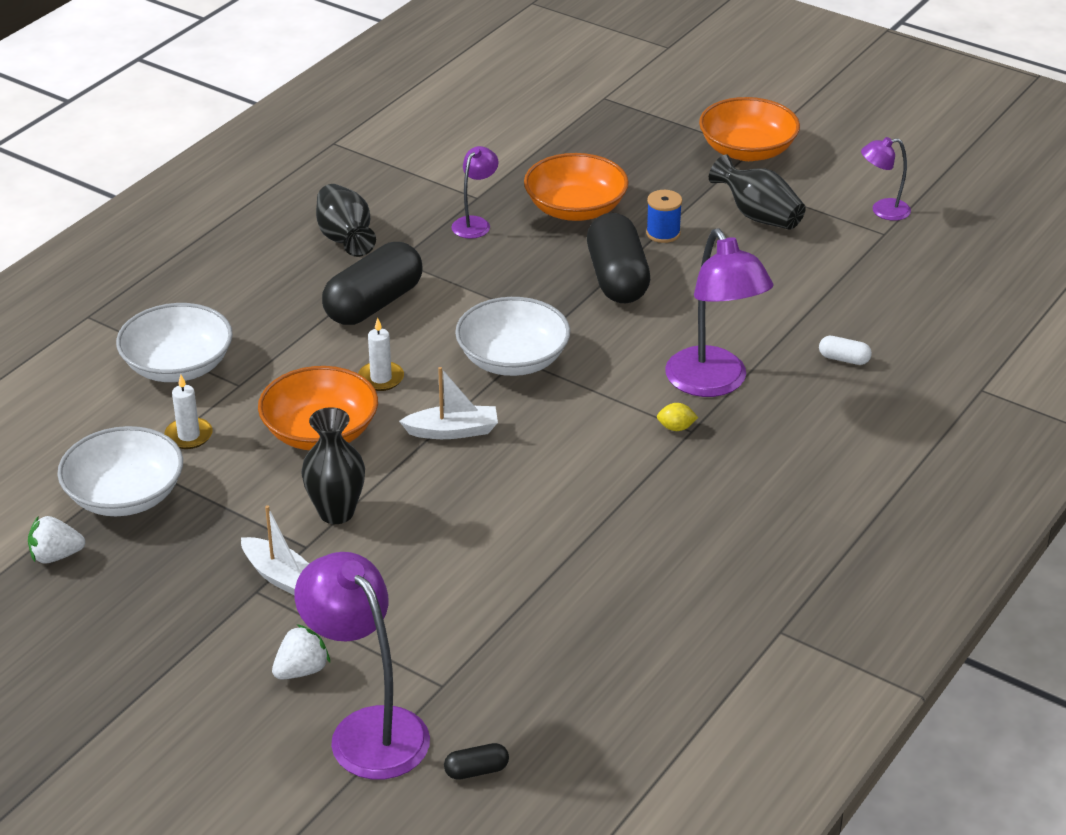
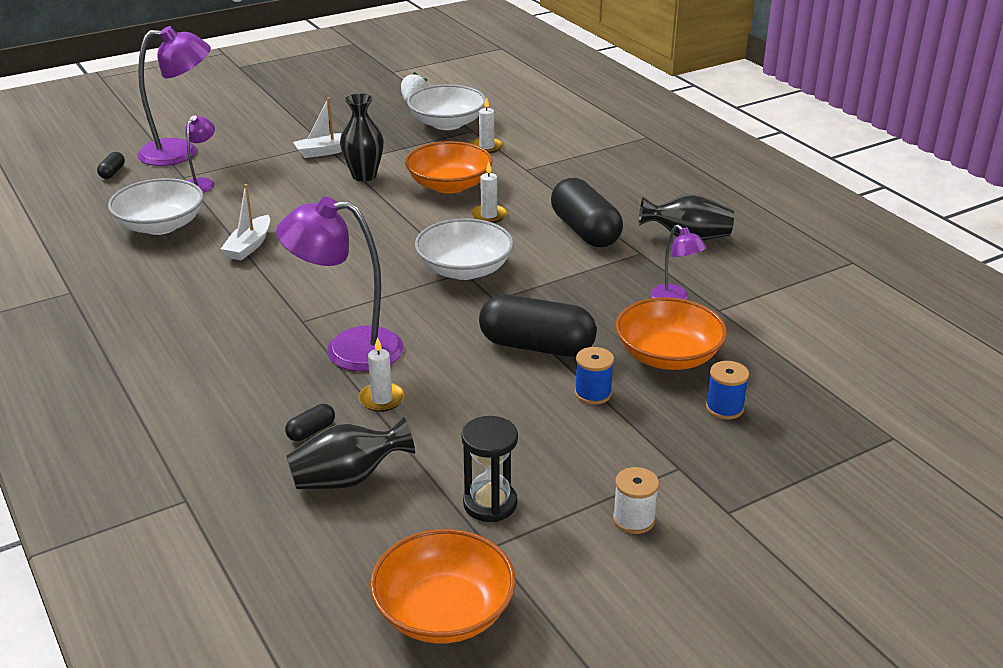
camera: 115 degrees right, 5 degrees down
(178, 366) = (565, 155): white bowl -> white bowl (160, 225)
(301, 670) = (246, 144): white strawberry -> none
(453, 431) = (403, 228): white boat -> white boat (249, 246)
(629, 170) = (724, 408): none -> blue spool
(676, 428) = (313, 315): yellow lemon -> none
(747, 150) = (726, 506): orange bowl -> orange bowl (444, 612)
(758, 216) = (585, 465): black vase -> black vase (348, 478)
(768, 337) = (381, 399): none -> white candle
(797, 183) = (634, 519): none -> white spool
(841, 245) = (490, 504): none -> black hourglass
(844, 359) = (311, 431): white capsule -> black capsule
(882, 211) = (535, 566): purple lamp -> purple lamp (202, 183)

